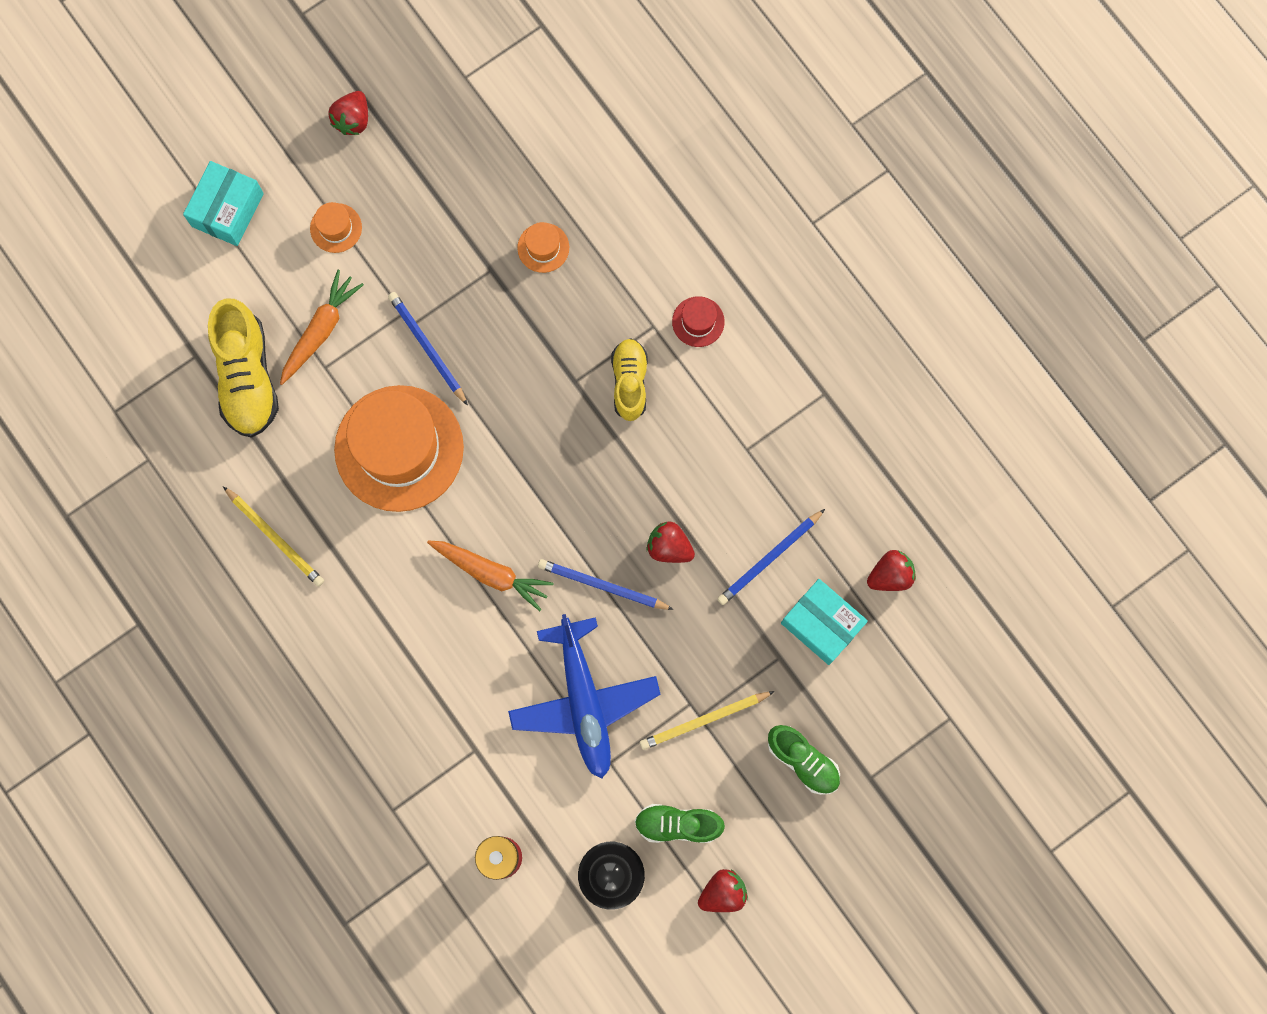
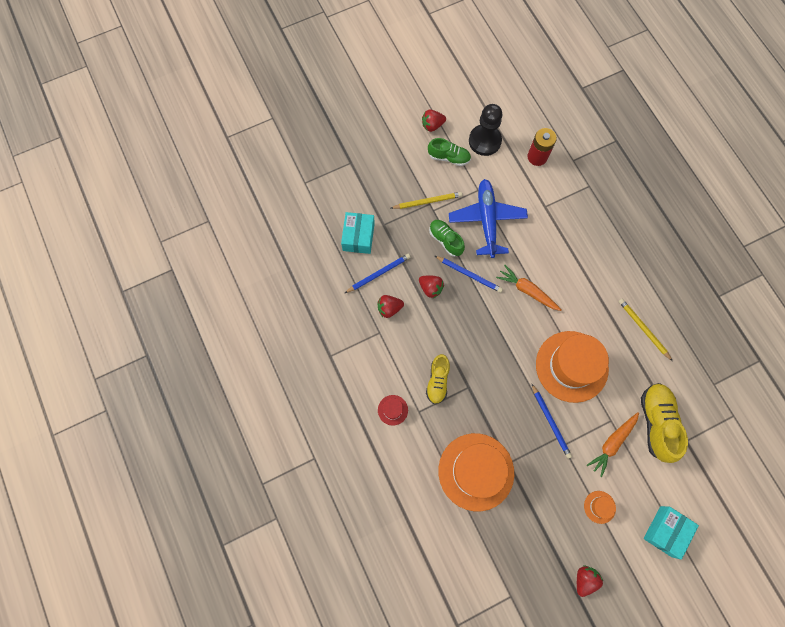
camera: 170 degrees left, 5 degrees down
(543, 247) = (476, 471): orange hat -> orange hat, size x2.43
(803, 761) = (382, 175): green shoe -> green shoe (445, 240)
(821, 624) = (358, 237): turquoise box -> turquoise box turned 45 degrees clockwise
(890, 575) = (317, 255): red strawberry -> red strawberry (389, 308)

